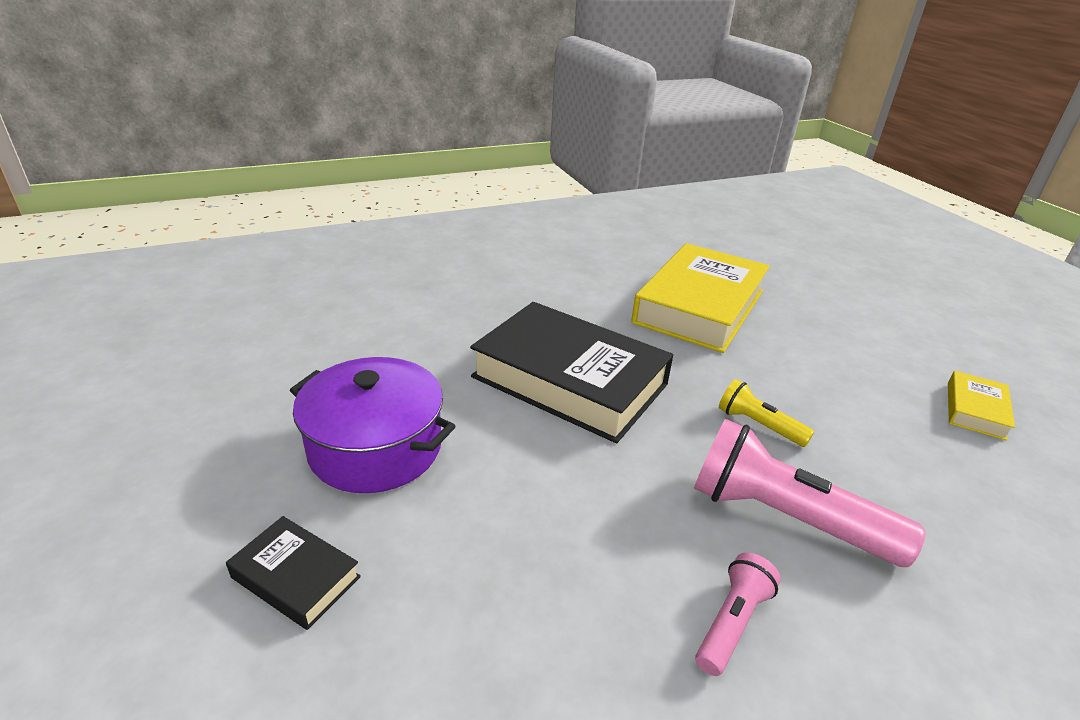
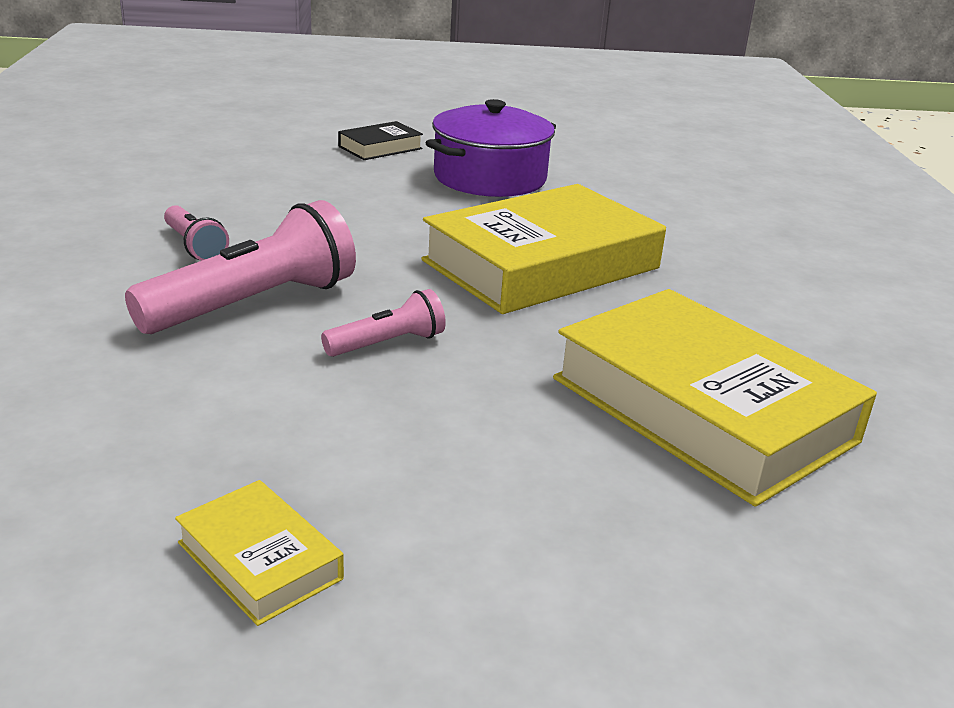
camera: 110 degrees right, 5 degrees down
(570, 380) = (542, 264): black book -> yellow book
(758, 425) = (387, 344): yellow flashlight -> pink flashlight

